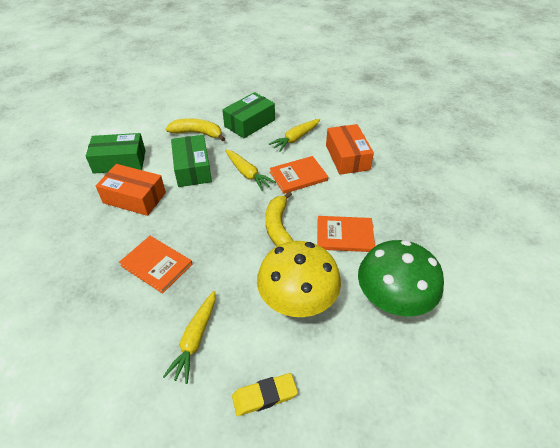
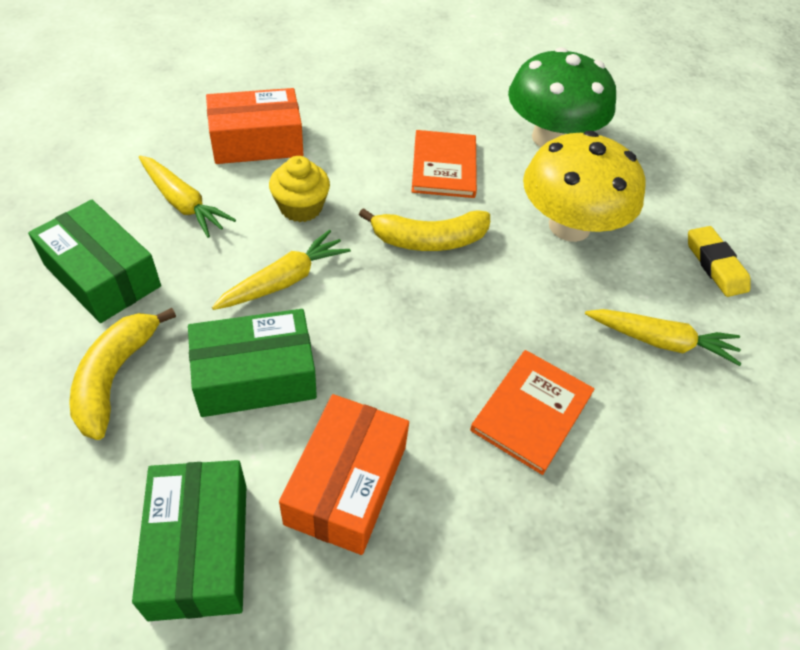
camera: 95 degrees left, 5 degrees up
(298, 176) = (301, 207): orange book -> yellow cupcake

